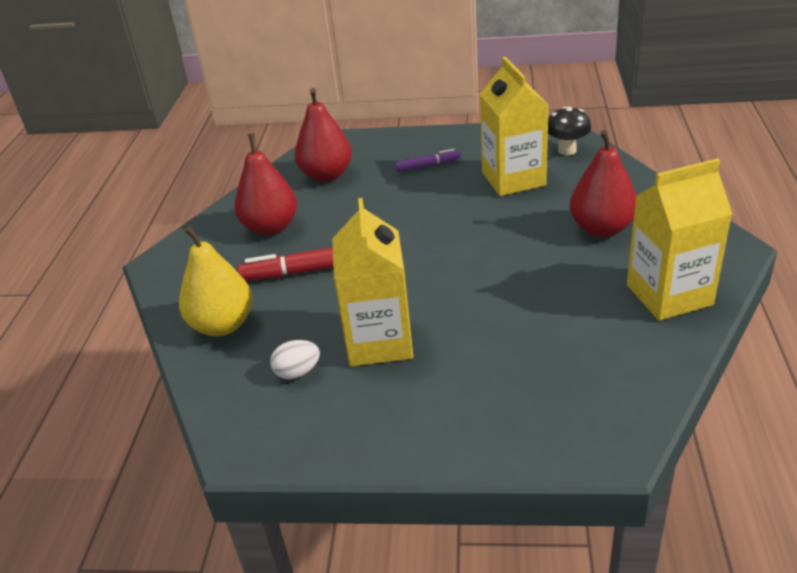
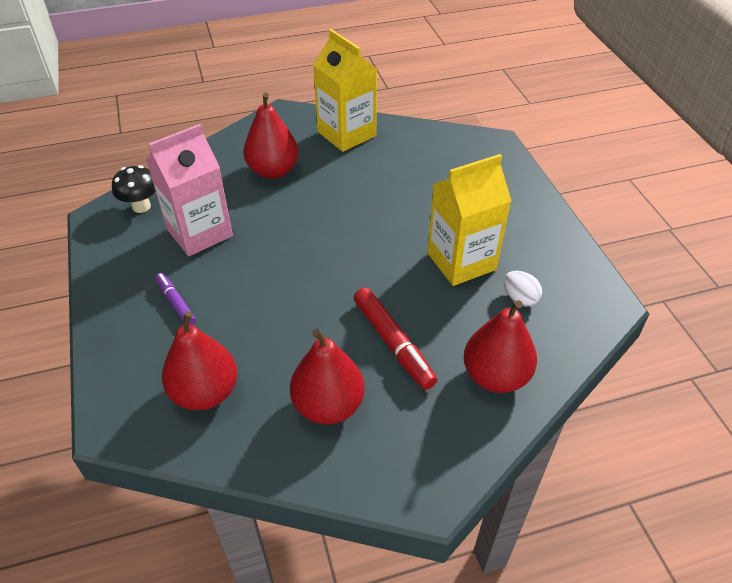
camera: 115 degrees left, 10 degrees up
(222, 325) = (495, 376): yellow pear -> red pear
(513, 179) = (199, 232): yellow carton -> pink carton

